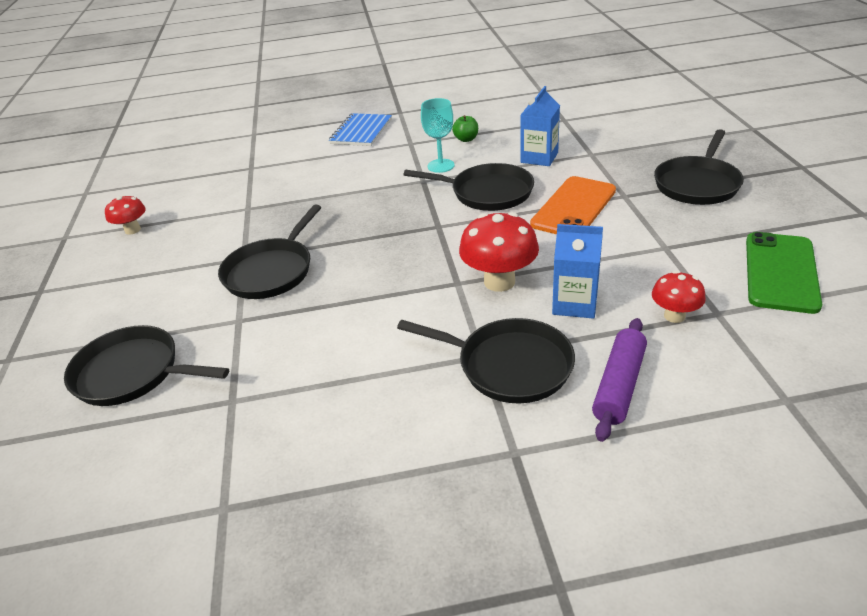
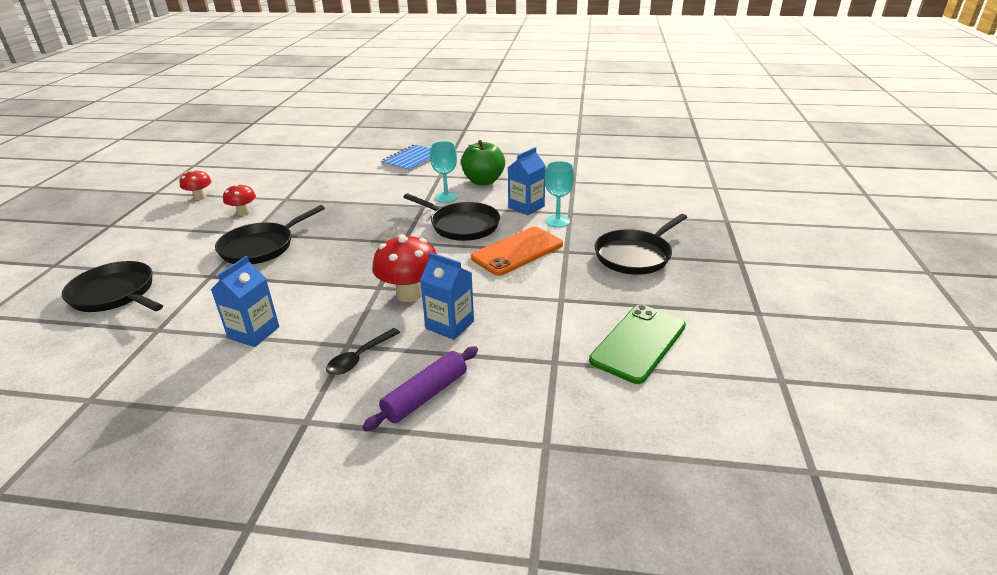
camera: 15 degrees right, 5 degrees down
(358, 371) = (254, 332): none -> blue carton
(466, 139) = (483, 181): green apple -> green apple, size x1.97
(509, 365) = (359, 358): black pan -> black spoon
(586, 166) = (557, 221): none -> turquoise goblet
(674, 316) = (517, 354): red mushroom -> red mushroom (243, 212)

